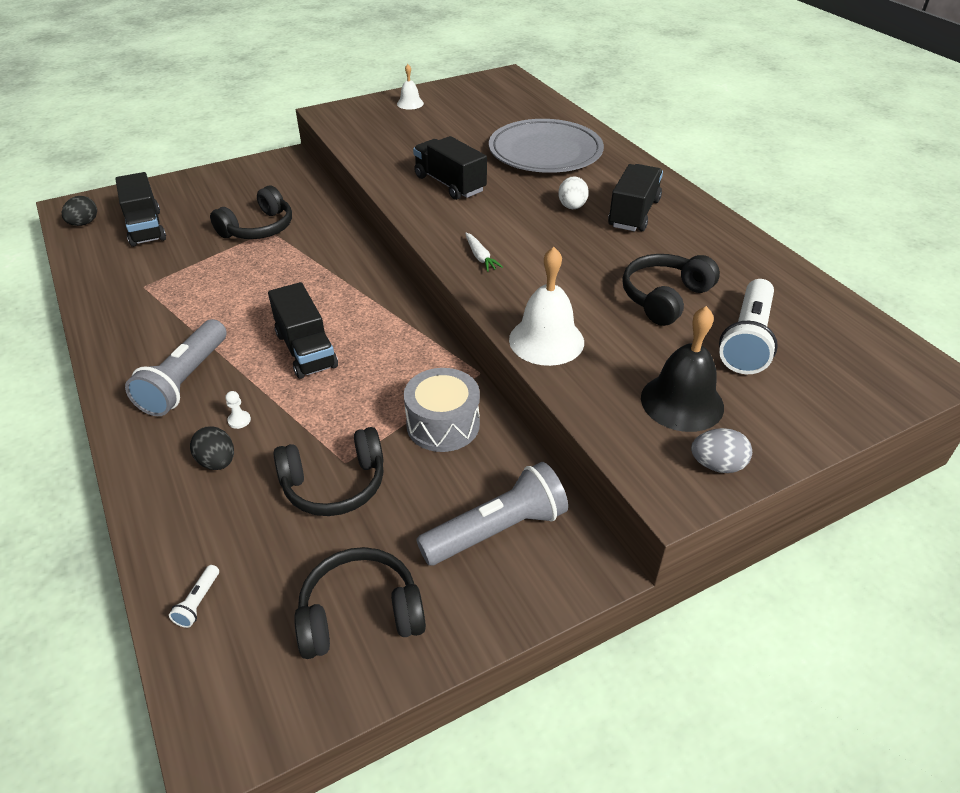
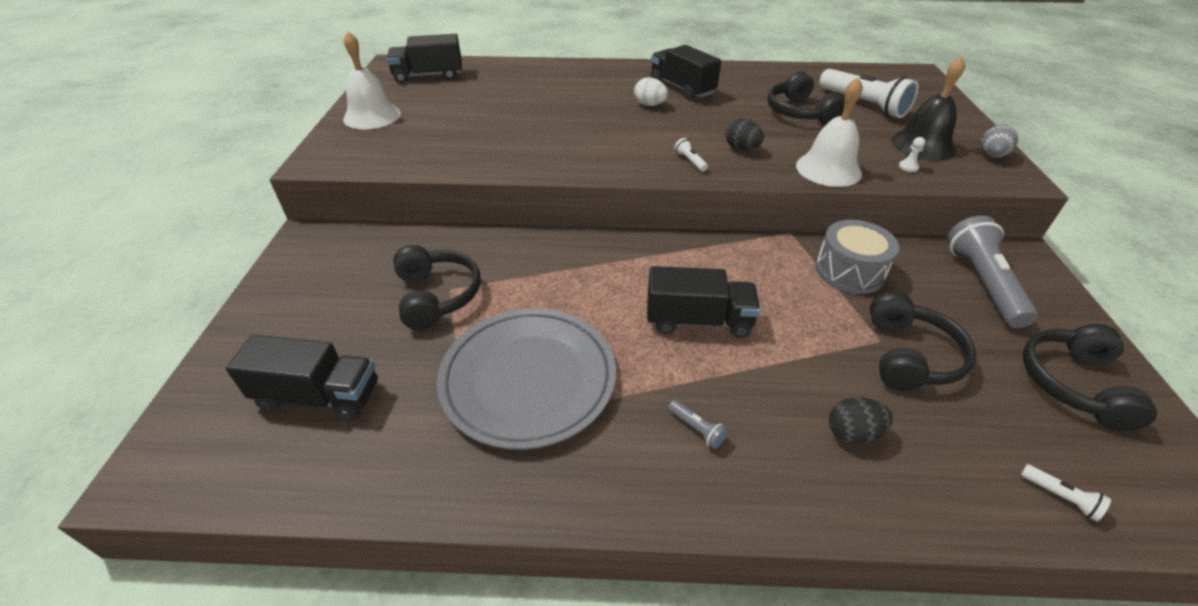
camera: 60 degrees left, 0 degrees up
(84, 223) = (221, 467): black egg -> black egg (741, 149)
(185, 380) = (697, 429): grey flashlight -> grey flashlight, size x0.40
(239, 420) = (790, 399): white pawn -> white pawn (908, 167)
(410, 103) = (372, 116): white bell -> white bell, size x1.82
(449, 184) = (554, 140): black truck -> black truck (428, 76)
(480, 257) = (690, 161): white carrot -> white flashlight
(545, 152) = (552, 89): grey plate -> grey plate (528, 379)

